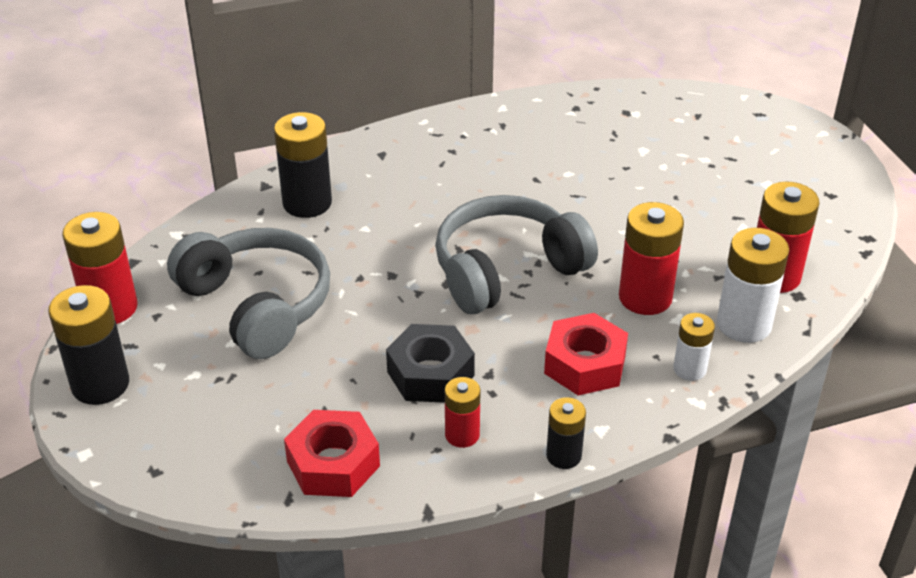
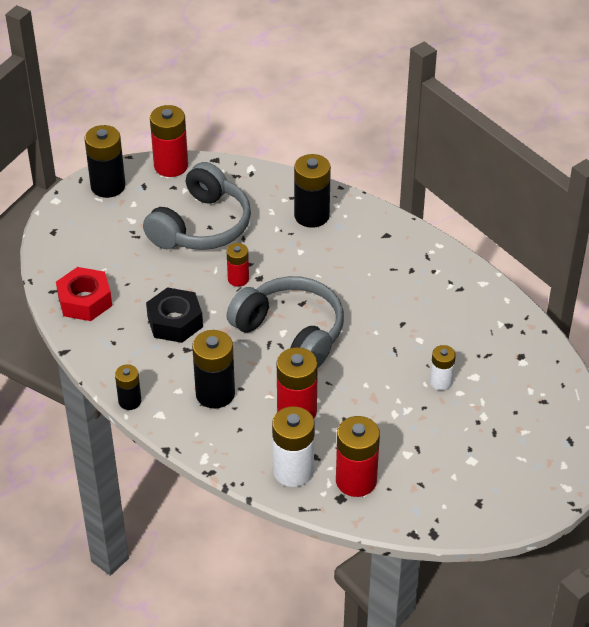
camera: 70 degrees right, 5 degrees up
(462, 435) = (129, 350): red battery -> red battery (238, 279)
(585, 364) = (215, 394): red nut -> black battery
(689, 369) = (233, 449): white battery -> white battery (441, 382)

